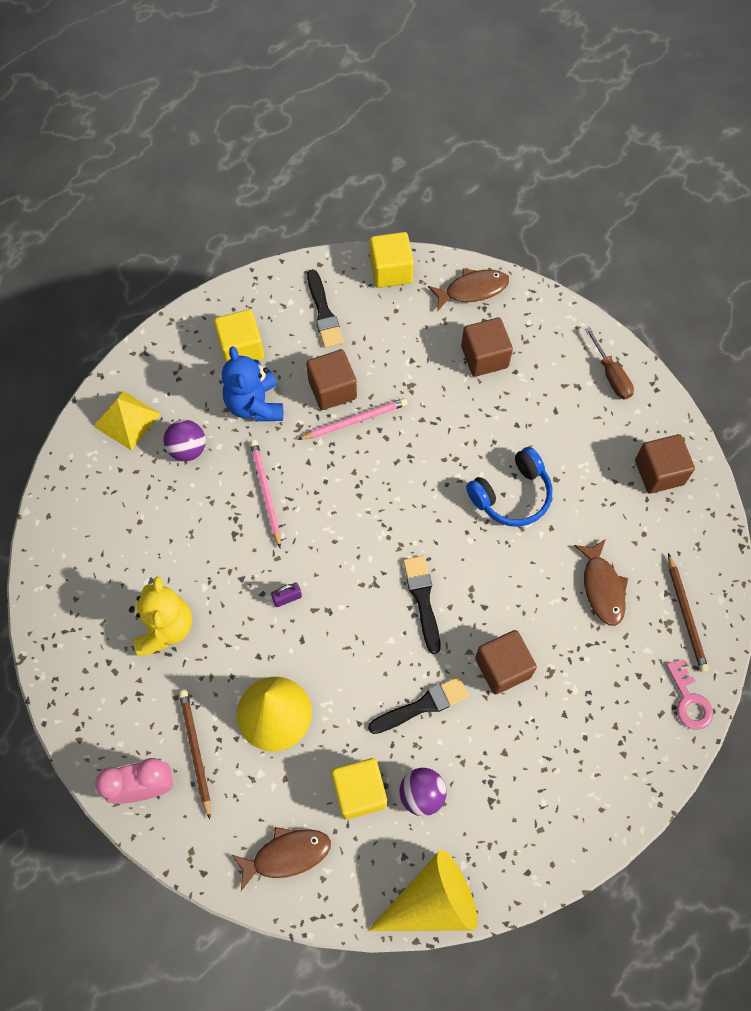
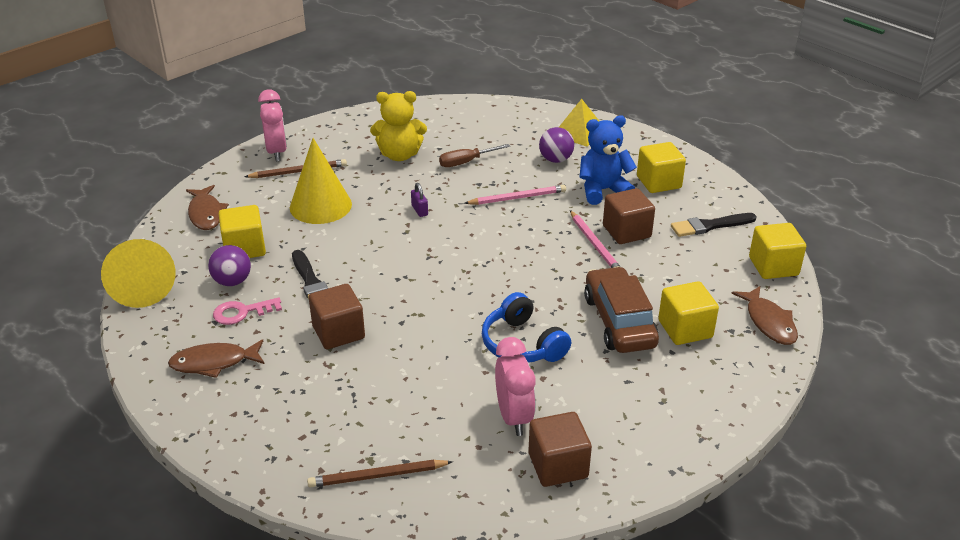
camera: 90 degrees right, 30 degrees down
(422, 599) = (412, 284): black brush -> none
(475, 410) = (619, 321): none -> brown car
(484, 357) = (685, 329): brown cube -> yellow cube
(602, 587) = (415, 407): brown fish -> brown fish (214, 363)
(607, 504) = (514, 417): none -> pink clock
(611, 375) = (684, 430): brown screwdriver -> brown screwdriver (466, 162)
(689, 700) = (278, 471): pink key -> pink key (242, 312)

